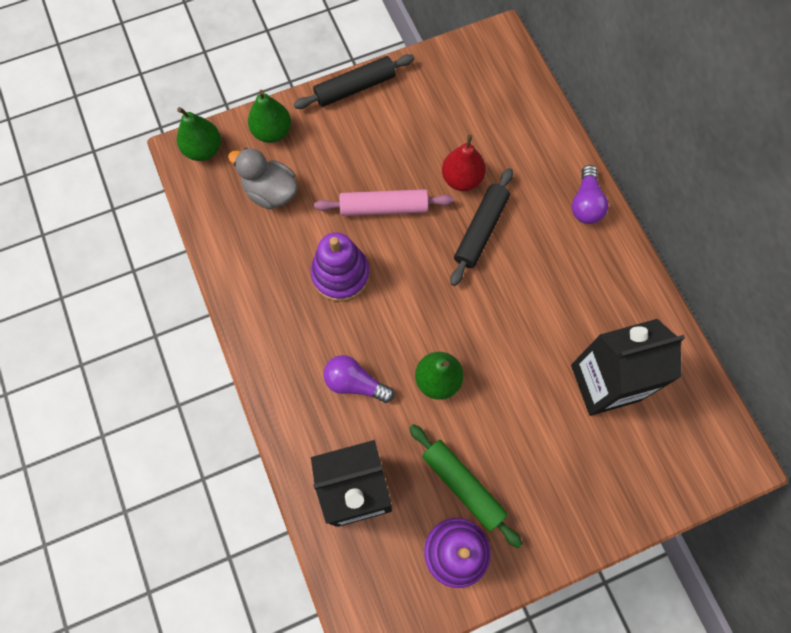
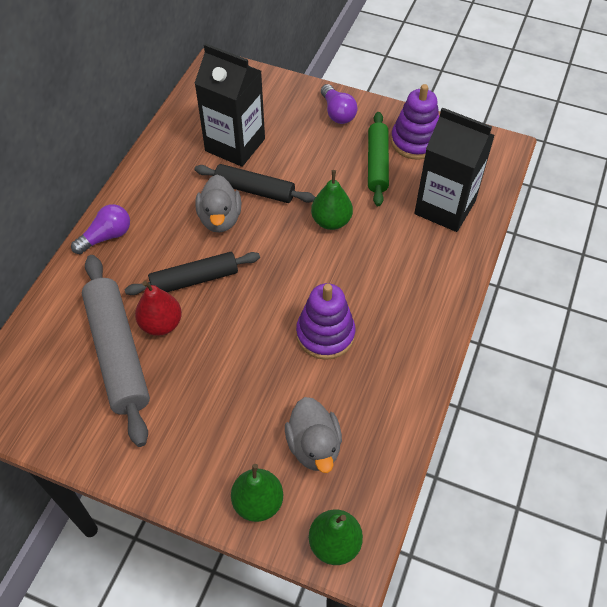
camera: 135 degrees left, 15 degrees down
(355, 88) = (145, 477): black rolling pin -> black rolling pin (254, 190)
(355, 383) = (387, 261): purple light bulb -> purple light bulb (337, 113)
(384, 207) = (241, 354): pink rolling pin -> none
(464, 136) = (117, 353): none -> grey rolling pin
(525, 297) = (220, 219): none -> grey duck

